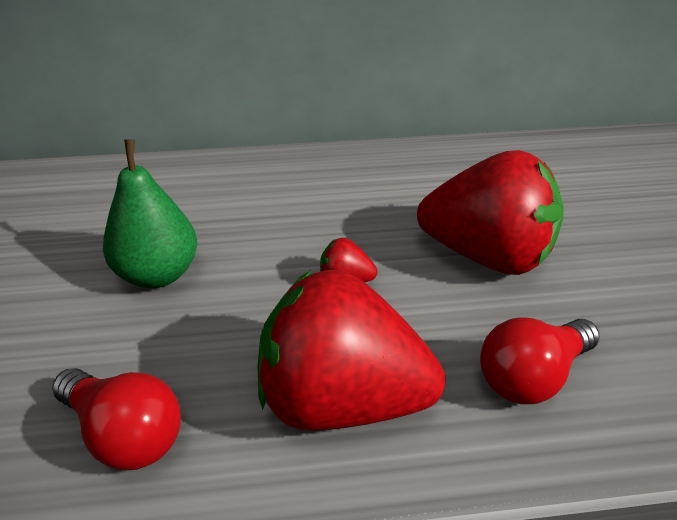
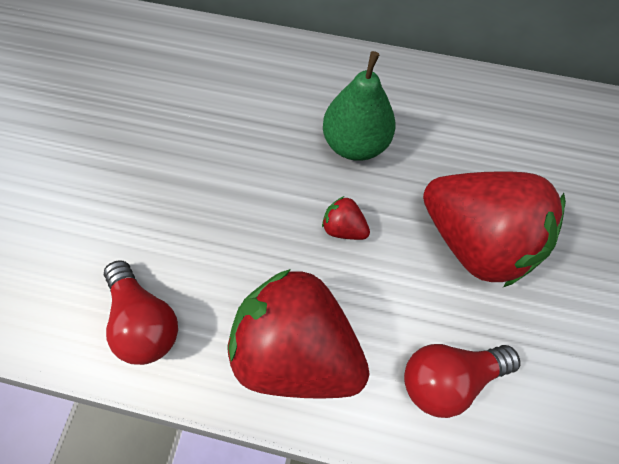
camera: 20 degrees right, 30 degrees up
(158, 274) = (204, 173): green pear -> green pear (355, 143)

